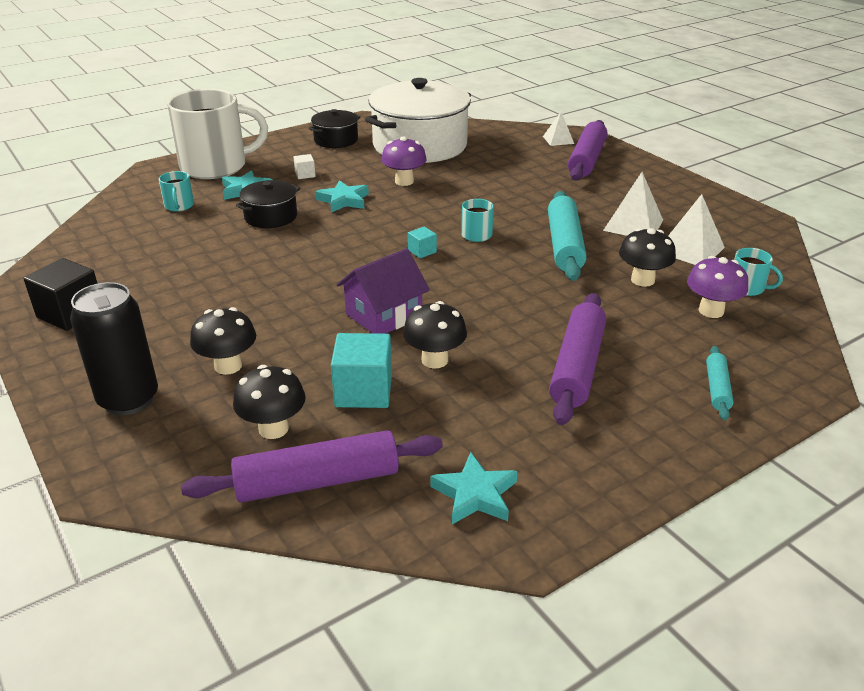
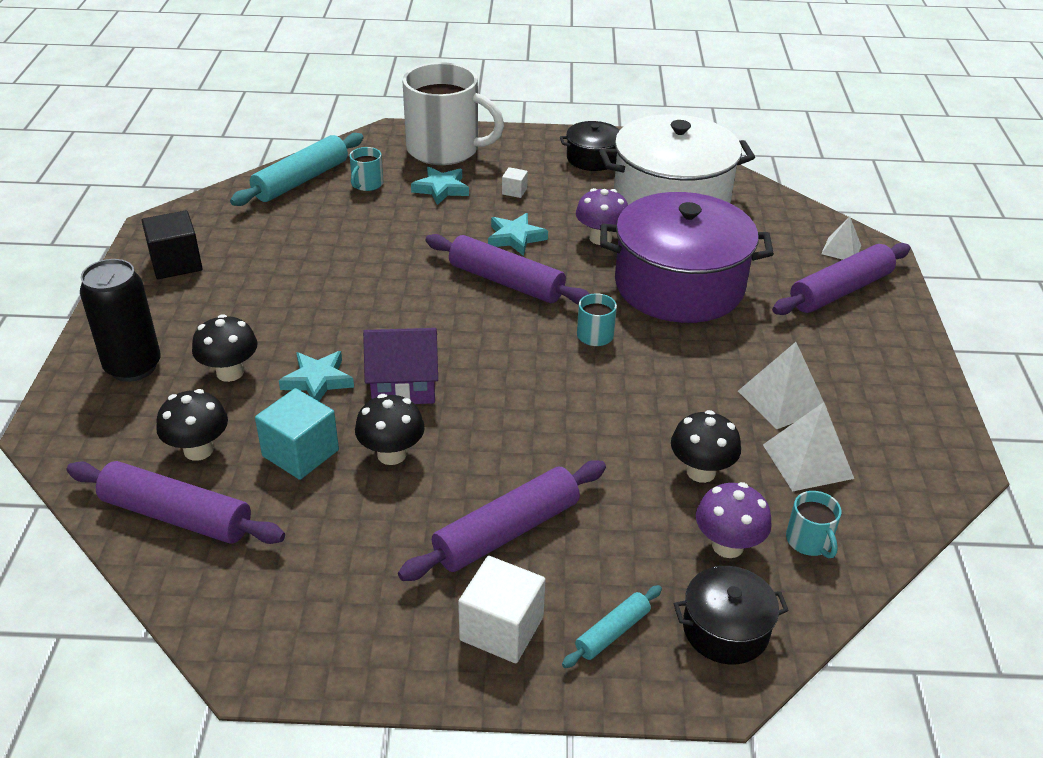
camera: 35 degrees right, 5 degrees up
(271, 217) = (429, 229): black pot -> black pot (725, 629)
(373, 227) = (506, 282): none -> purple rolling pin
(422, 251) = (519, 330): turquoise cube -> none
(475, 494) = (271, 600): turquoise star -> turquoise star (318, 380)
(490, 189) = (679, 285): none -> purple pot
(564, 245) = (670, 389): turquoise rolling pin -> turquoise rolling pin (301, 180)
(653, 423) = (501, 628): none -> white cube

